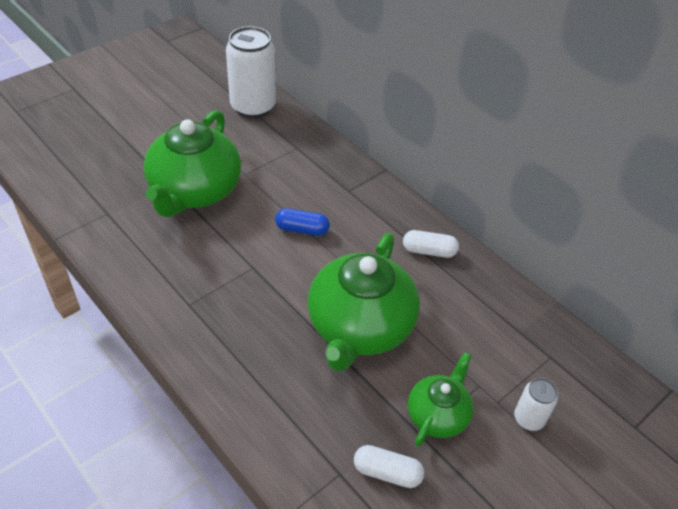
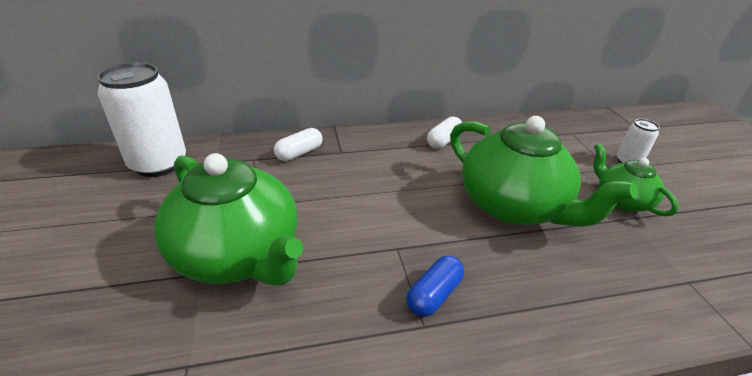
camera: 60 degrees left, 10 degrees down
(302, 229) = (368, 195): blue capsule -> blue capsule (434, 294)
(387, 472) = (685, 250): white capsule -> white capsule (299, 153)

